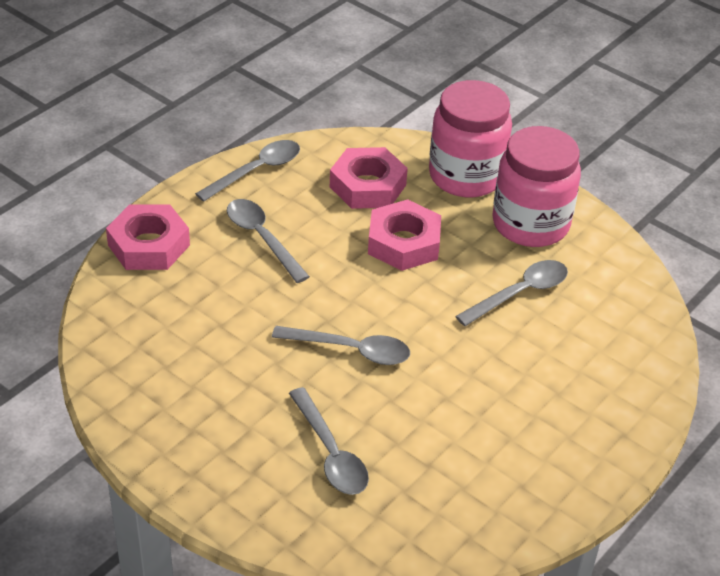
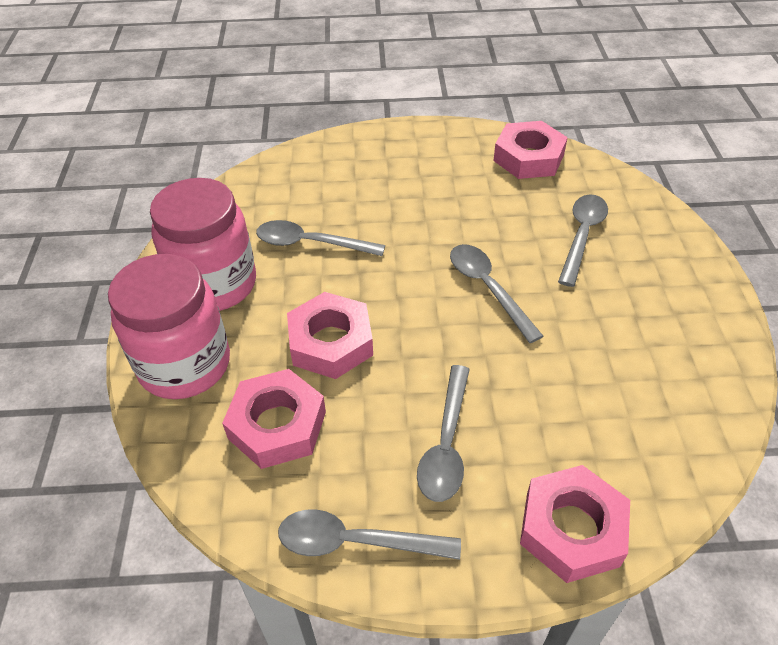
camera: 130 degrees left, 5 degrees up
(473, 514) = (528, 157): none -> pink nut

